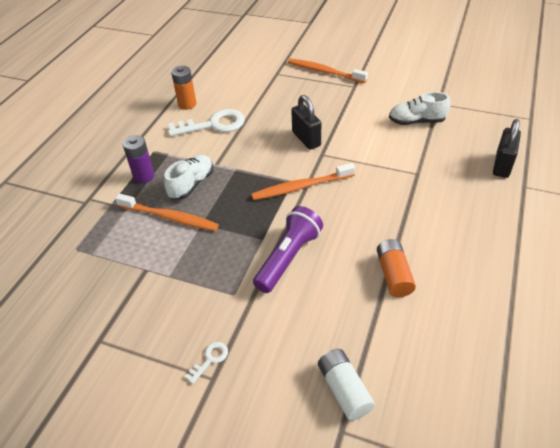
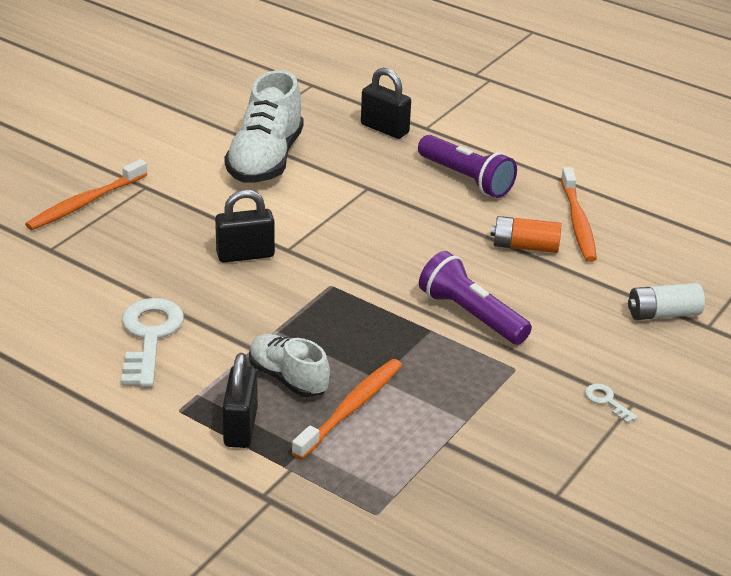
camera: 80 degrees left, 10 degrees down
(144, 176) = (240, 427): purple battery -> black padlock
(187, 104) = (68, 357): orange battery -> none
(301, 187) = (346, 279): orange toothbrush -> orange toothbrush (577, 222)
(416, 121) = (265, 160): white shoe -> white shoe, size x1.65
(466, 222) = (466, 179): none -> purple flashlight

